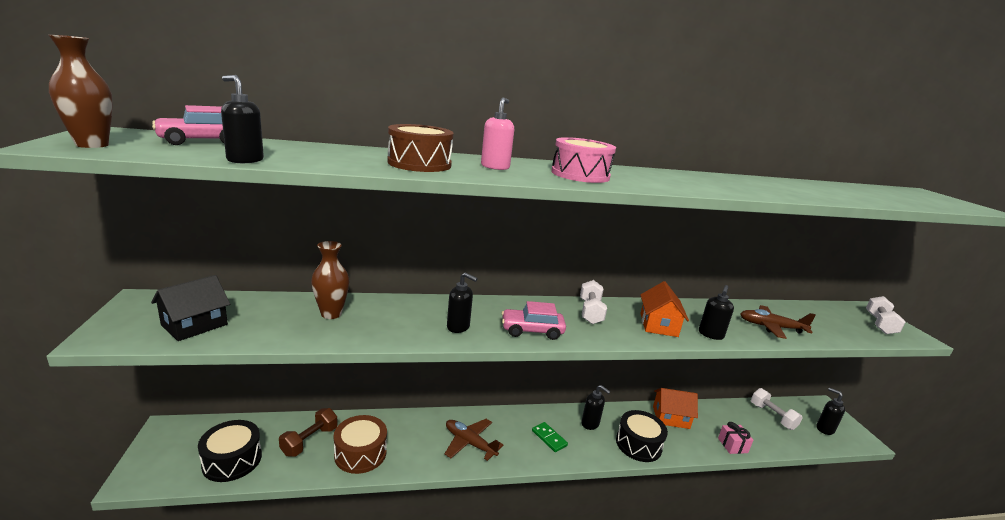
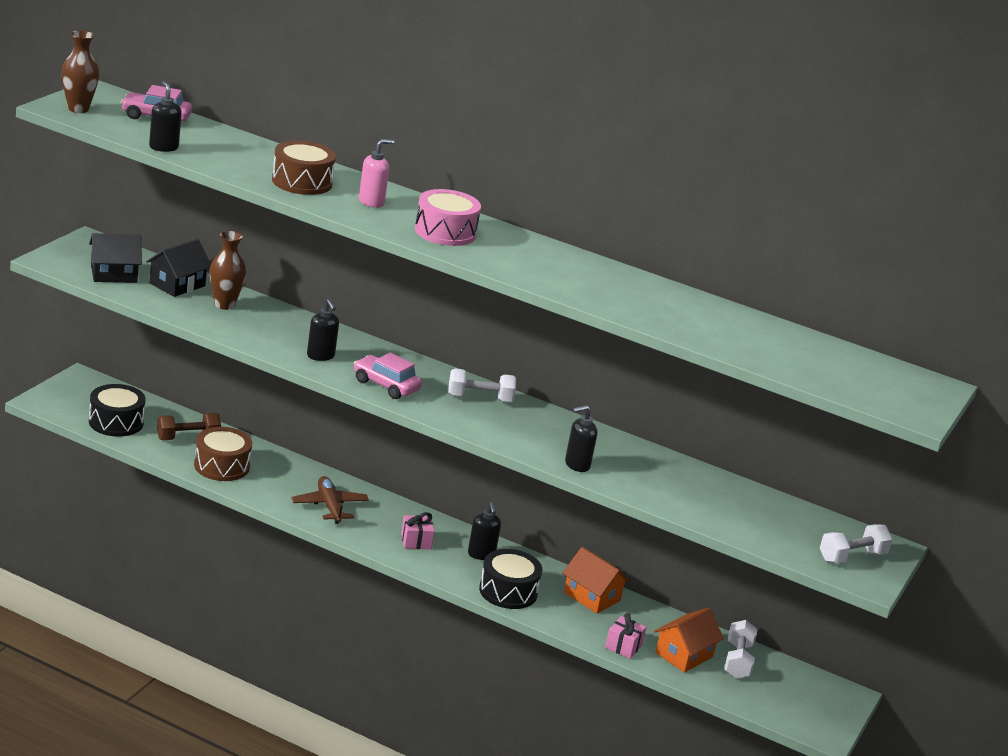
camera: 35 degrees right, 5 degrees up
(269, 312) = (177, 284): none -> black house
(549, 438) = (416, 541): green domino -> pink gift
(590, 312) = (480, 398): white dumbbell -> white dumbbell turned 45 degrees clockwise
(658, 325) = (534, 436): orange house -> orange house (684, 655)
(771, 327) = (675, 493): brown plane -> none
(824, 429) = (789, 702): black soap dispenser -> none

